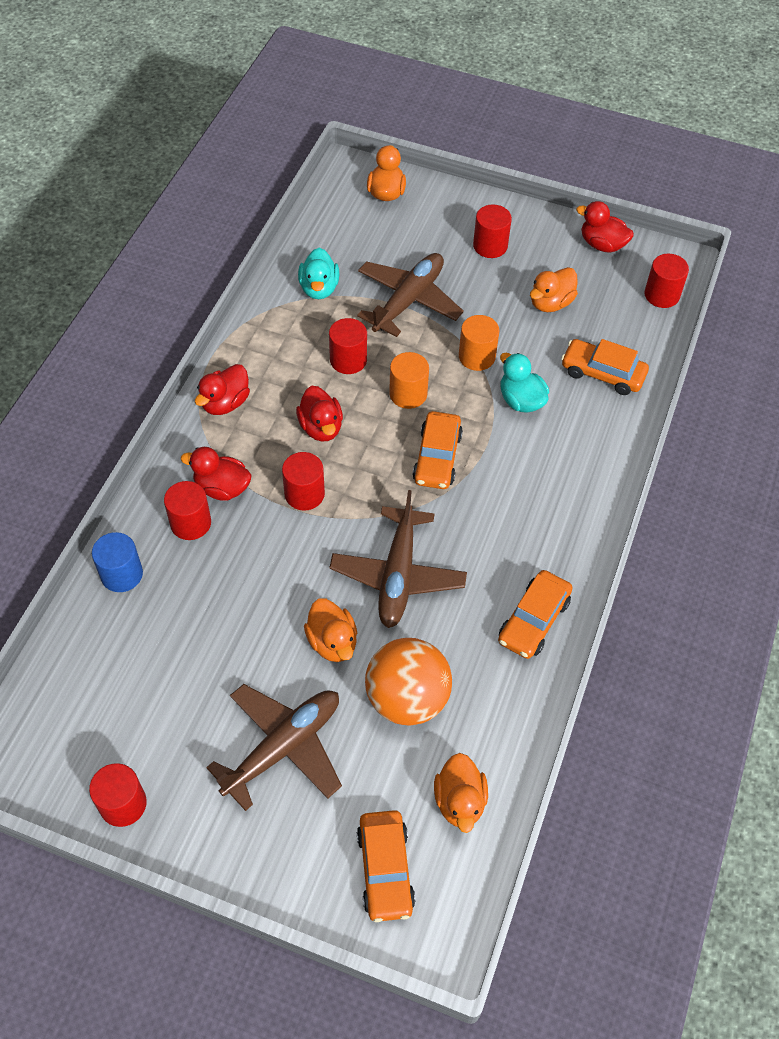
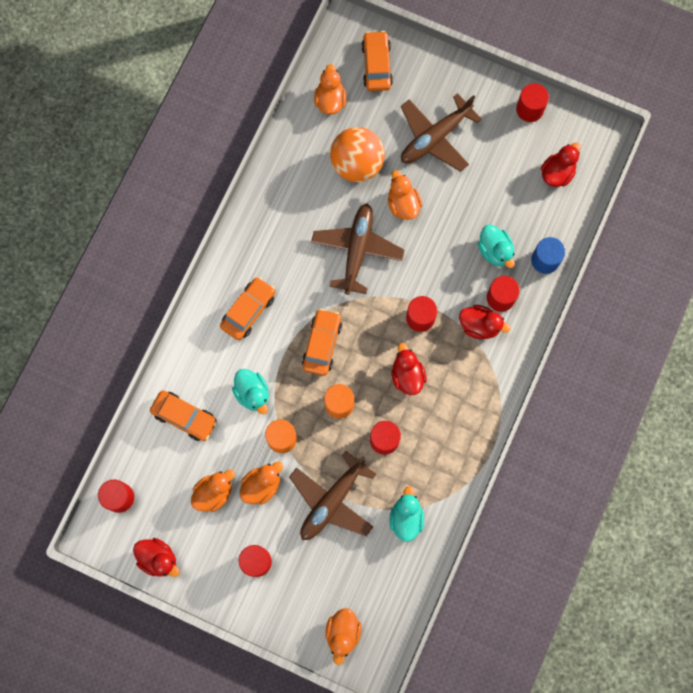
camera: 175 degrees left, 20 degrees up
(195, 583) = (495, 251): none -> turquoise duck
(225, 403) = (480, 402): red duck -> red duck (557, 173)
(495, 312) = (261, 485): none -> orange duck
(533, 620) = (269, 213): orange car -> orange car (248, 311)

